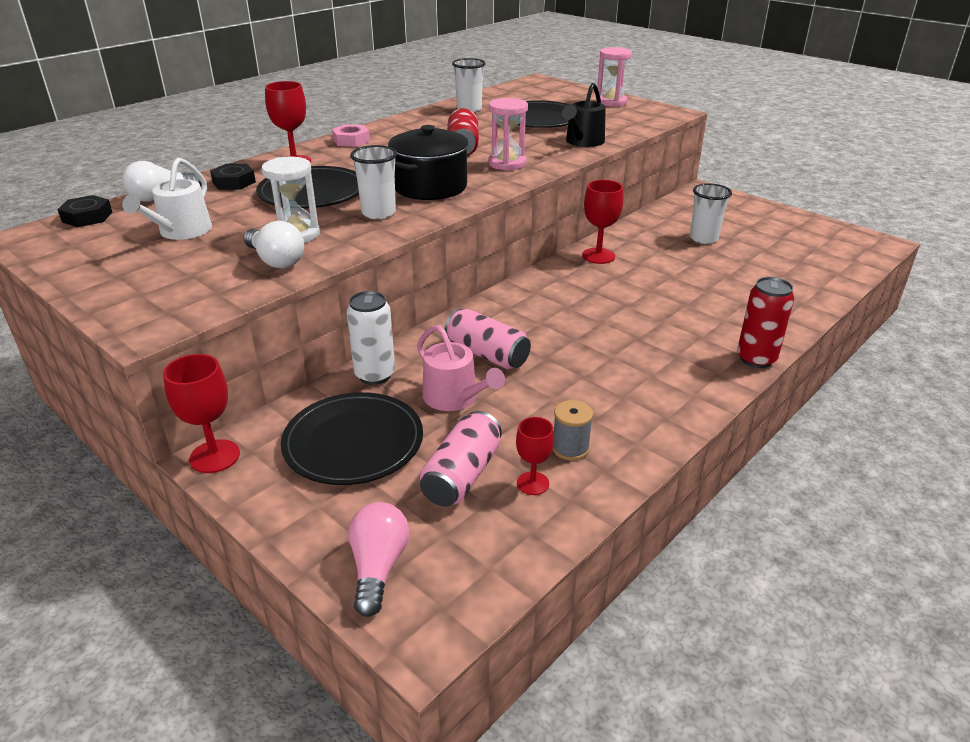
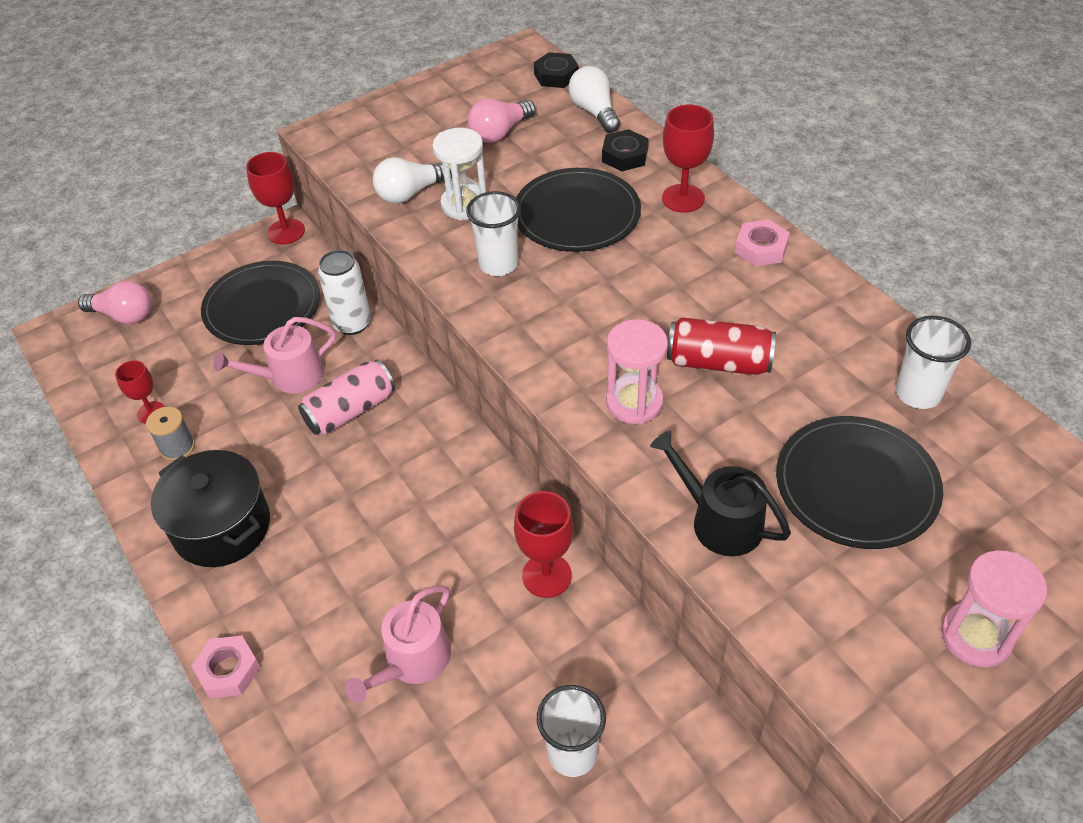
camera: 105 degrees right, 15 degrees up
(181, 232) = (500, 132): white watering can -> pink light bulb
(430, 187) = (566, 313): black pot -> black pot (222, 527)
(462, 475) = (186, 369): pink can -> none
(690, 290) = (412, 661): none -> pink watering can
(756, 359) = (228, 670): red can -> pink nut

